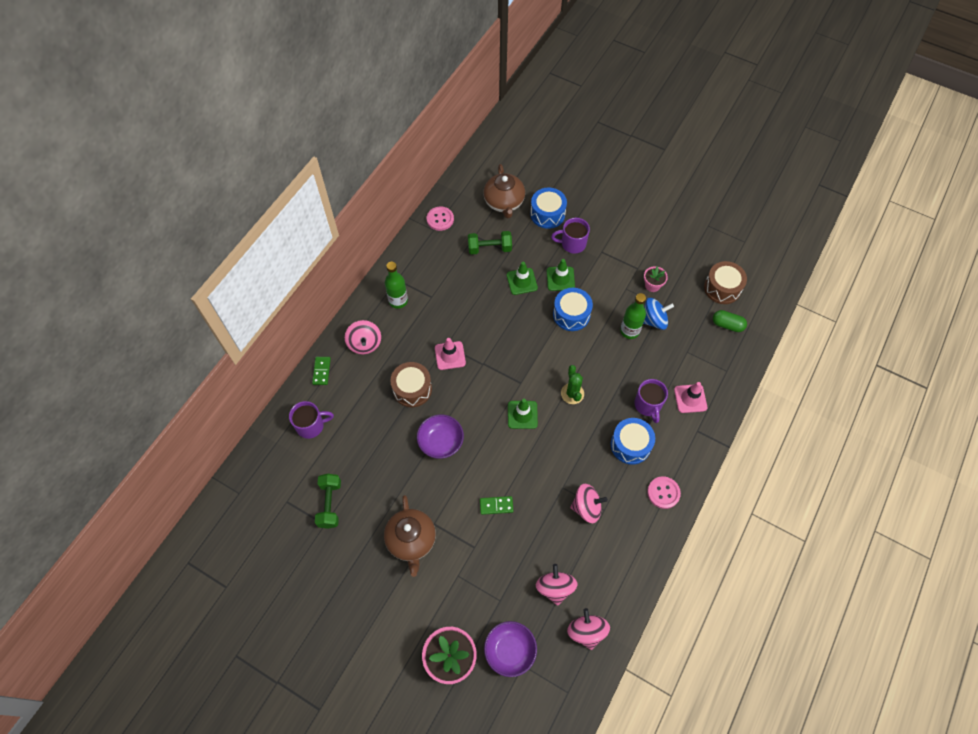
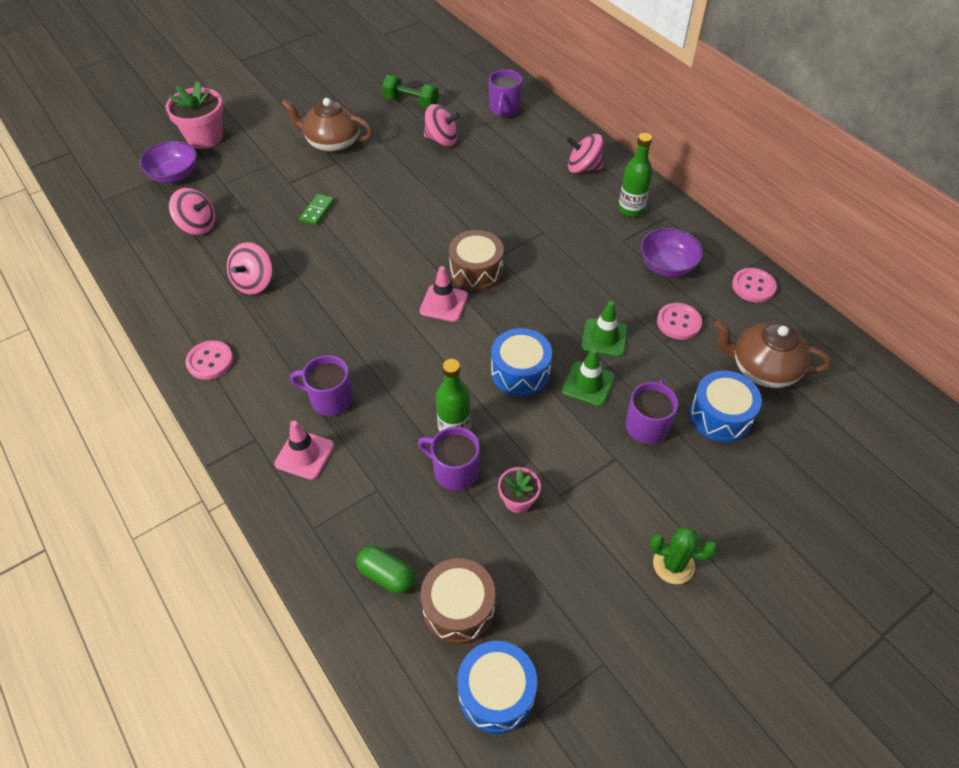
camera: 115 degrees right, 10 degrees down
(321, 371) = (565, 129): green domino -> none
(412, 389) = (500, 188): brown drum -> brown drum (476, 271)
(441, 442) = (420, 192): purple bowl -> purple bowl (667, 266)
(450, 355) = (526, 231): pink traffic cone -> pink traffic cone (443, 303)
(489, 248) = (678, 322): green dumbbell -> pink button
(522, 415) = (406, 268): green traffic cone -> none
(572, 393) = (401, 325): green cactus -> green cactus (673, 565)
(586, 631) = (137, 233): pink spinning top -> pink spinning top (442, 140)
(630, 445) = (292, 355): blue drum -> blue drum (496, 693)
(654, 320) = (454, 471): blue spinning top -> purple mug
(727, 325) = (386, 575): green capsule -> green capsule turned 75 degrees clockwise

